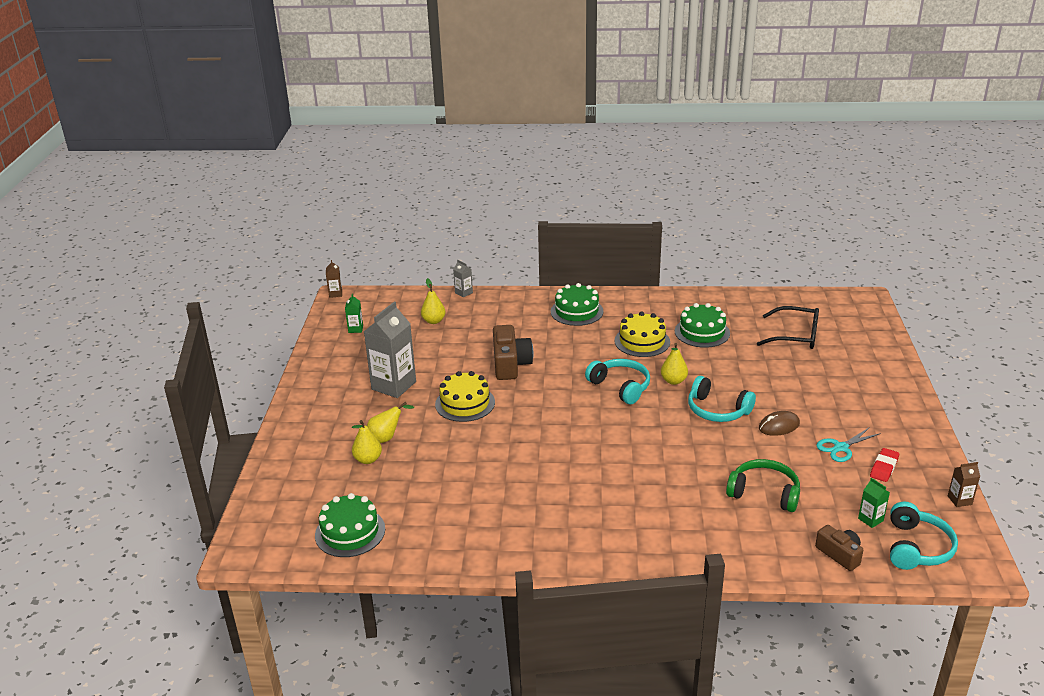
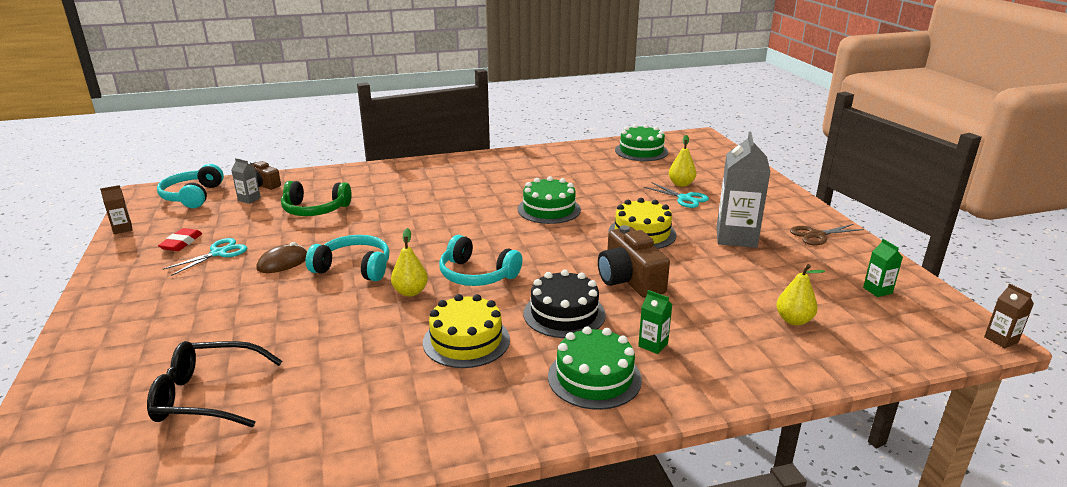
camera: 160 degrees right, 5 degrees down
(329, 376) = (816, 235): none -> brown scissors
(386, 438) = (684, 198): yellow pear -> turquoise scissors
(463, 293) = (813, 381): grey carton -> grey carton (249, 199)
(572, 347) = (564, 314): none -> black cake
(702, 332) = (371, 374): green cake -> green cake (549, 209)
(870, 519) = (222, 206): green carton -> green carton (653, 345)

